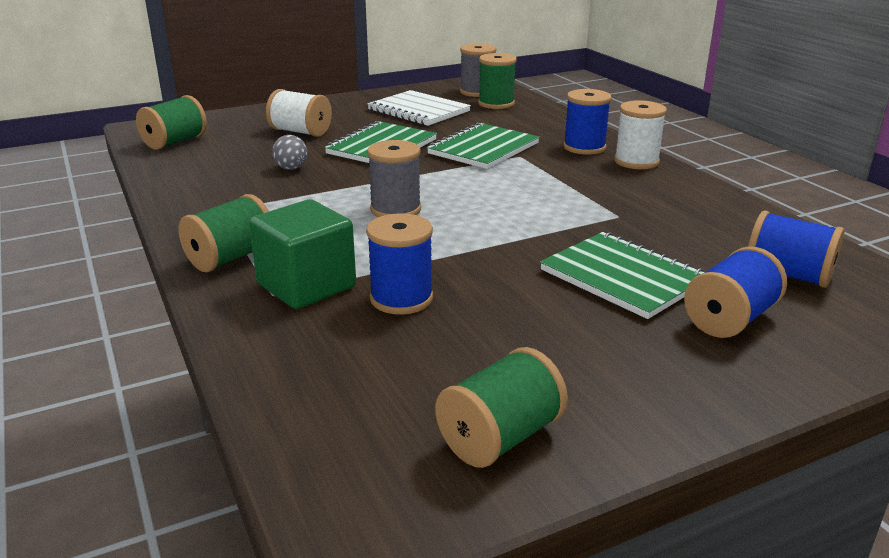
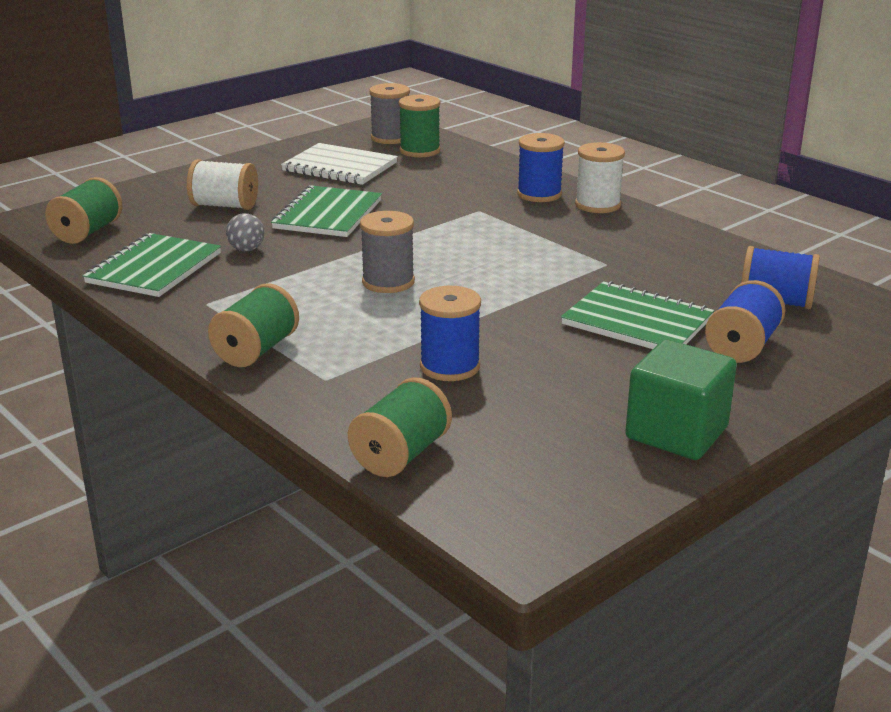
camera: 15 degrees left, 0 degrees up
(306, 285) = (352, 367): green cube -> green cube (676, 433)
(483, 149) = (437, 206): green notebook -> green notebook (154, 268)
(500, 437) = (601, 464): green spool -> green spool (401, 455)

